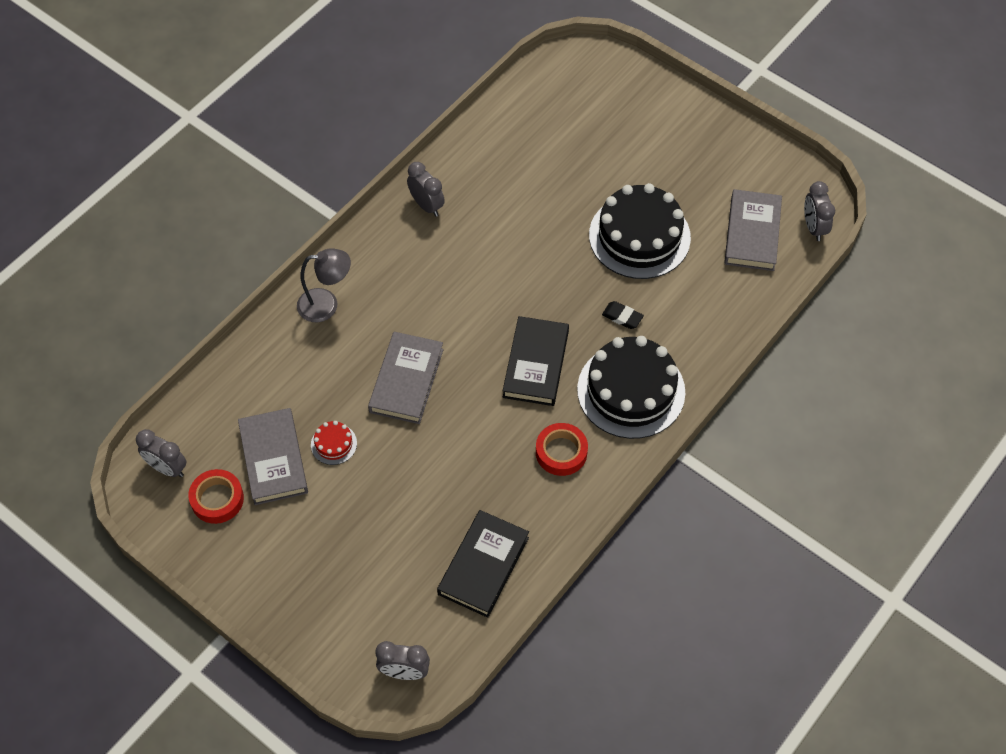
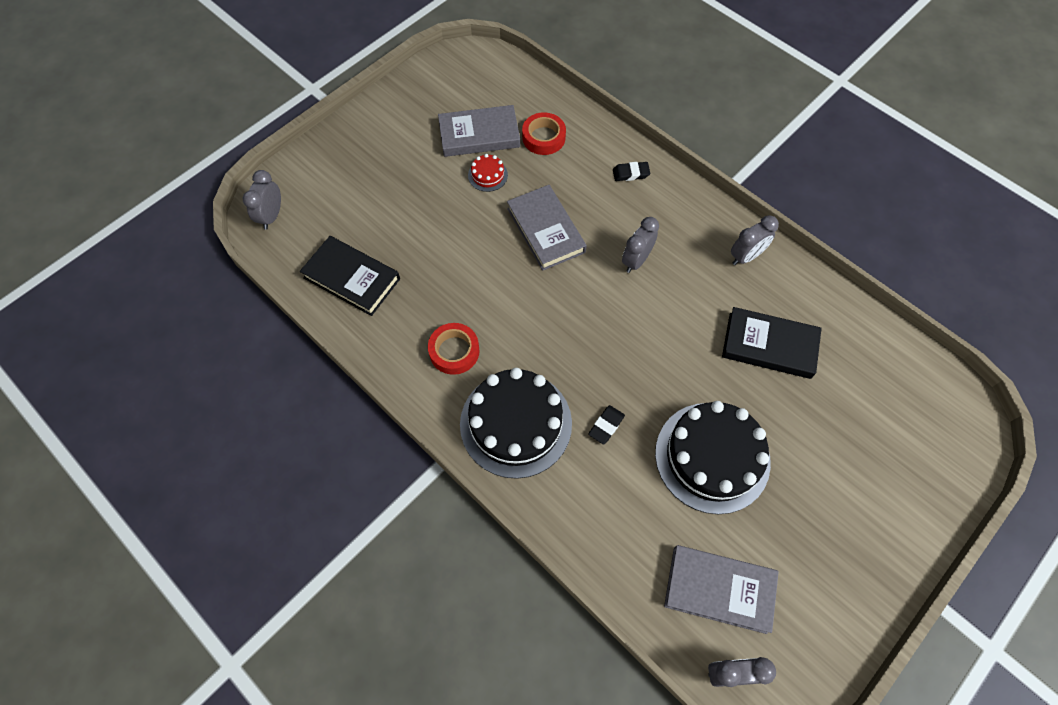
camera: 95 degrees right, 5 degrees up
(167, 468) = (481, 69): grey clock -> grey clock (636, 260)
(217, 499) = (448, 99): red tape -> red tape (543, 137)
(326, 304) = (630, 173): grey lamp -> black eraser
(406, 380) = (545, 230): grey book -> grey book turned 45 degrees clockwise
(536, 364) = (554, 338): black book -> black book (769, 345)

